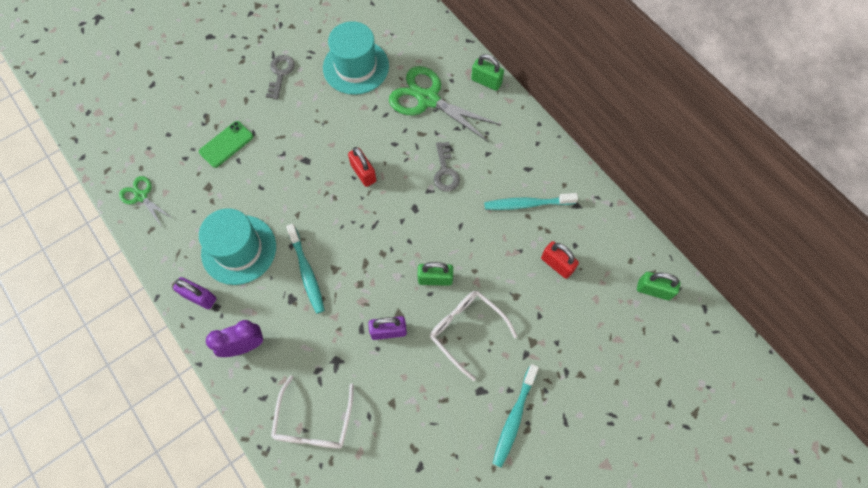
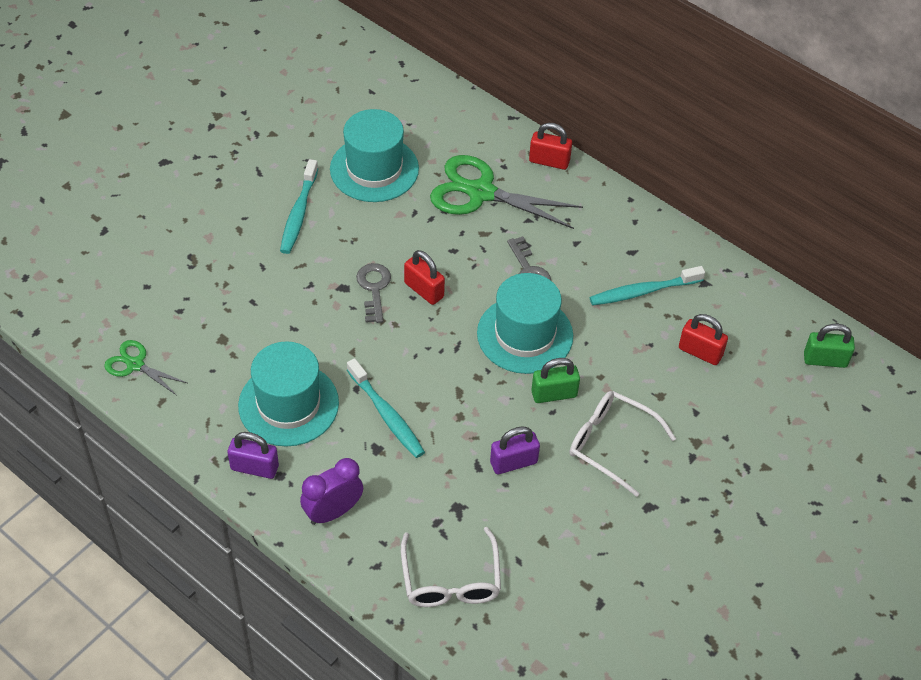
camera: 15 degrees left, 15 degrees down
(226, 144) = (231, 285): green phone -> none
(280, 74) = (276, 192): grey key -> grey key (374, 289)
(427, 224) = (525, 335): none -> turquoise hat
(486, 81) = (549, 161): green padlock -> red padlock
(514, 418) = (699, 528): turquoise toothbrush -> turquoise toothbrush (299, 213)

